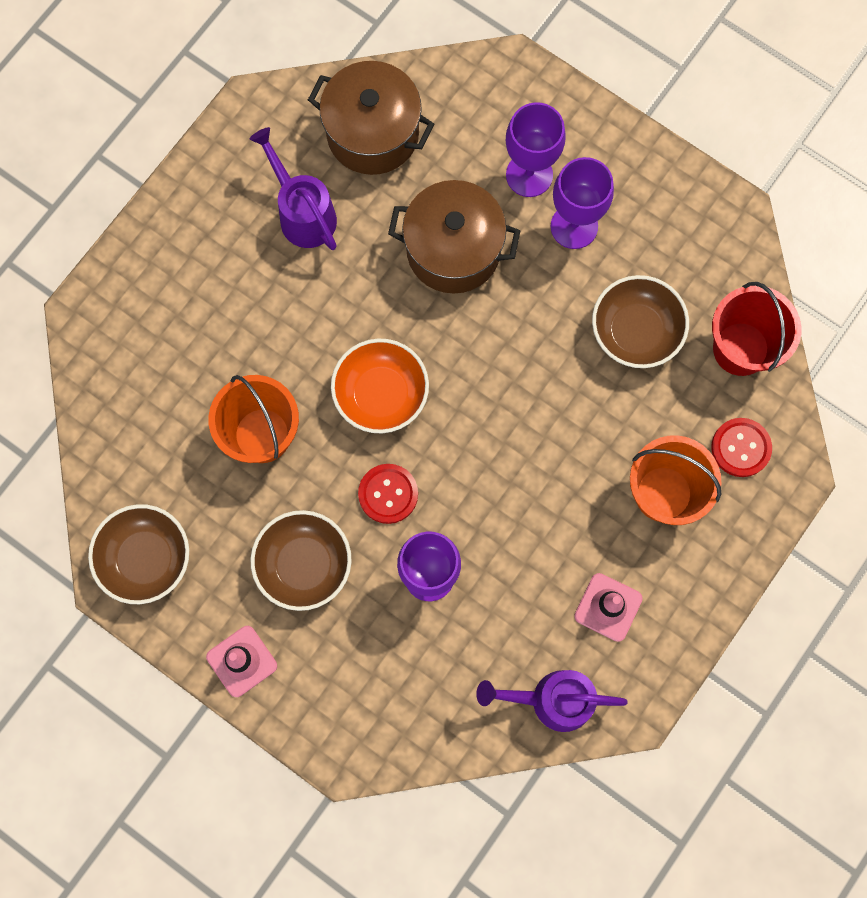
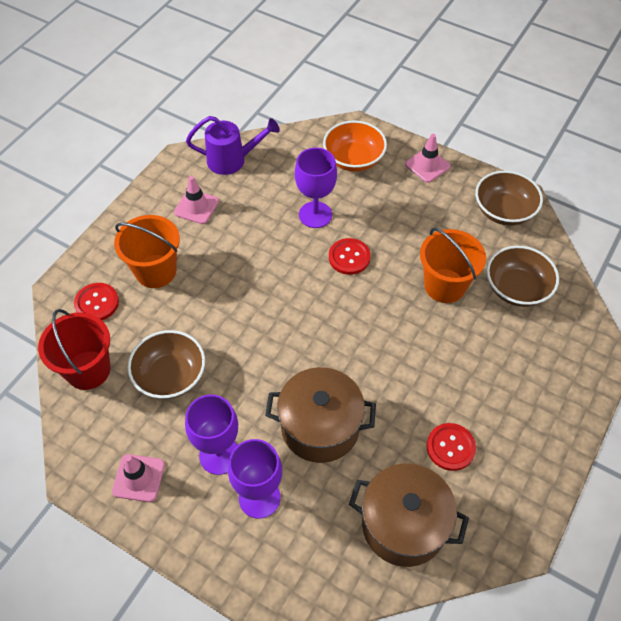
camera: 175 degrees right, 20 degrees down
(303, 213) = (450, 447): purple watering can -> red button
(304, 565) = (399, 215): brown bowl -> brown bowl (517, 288)
(381, 394) = (363, 318): orange bowl -> orange bowl (353, 159)
(666, 208) = (138, 478): none -> pink traffic cone

